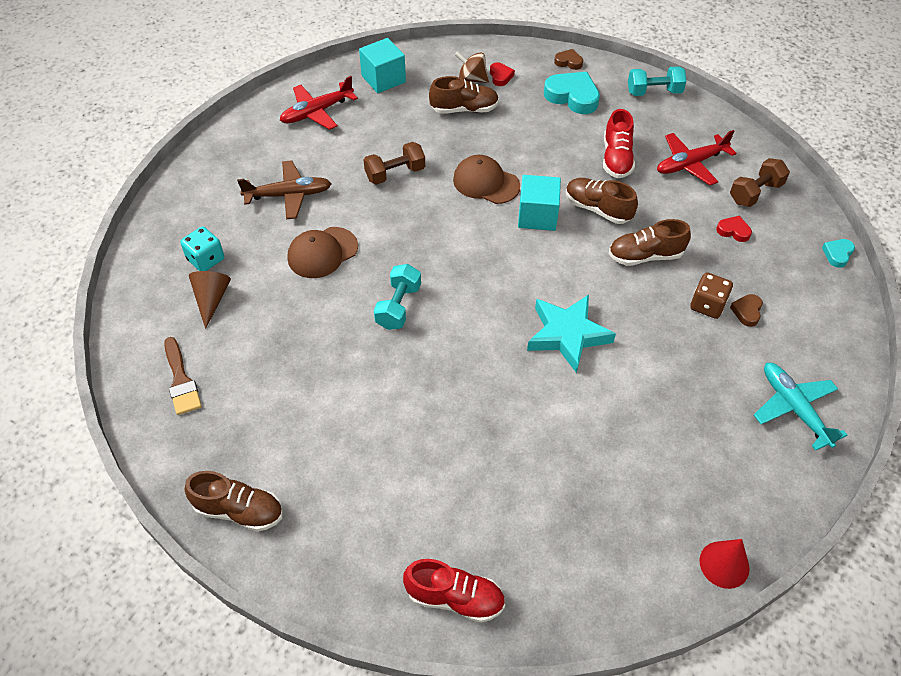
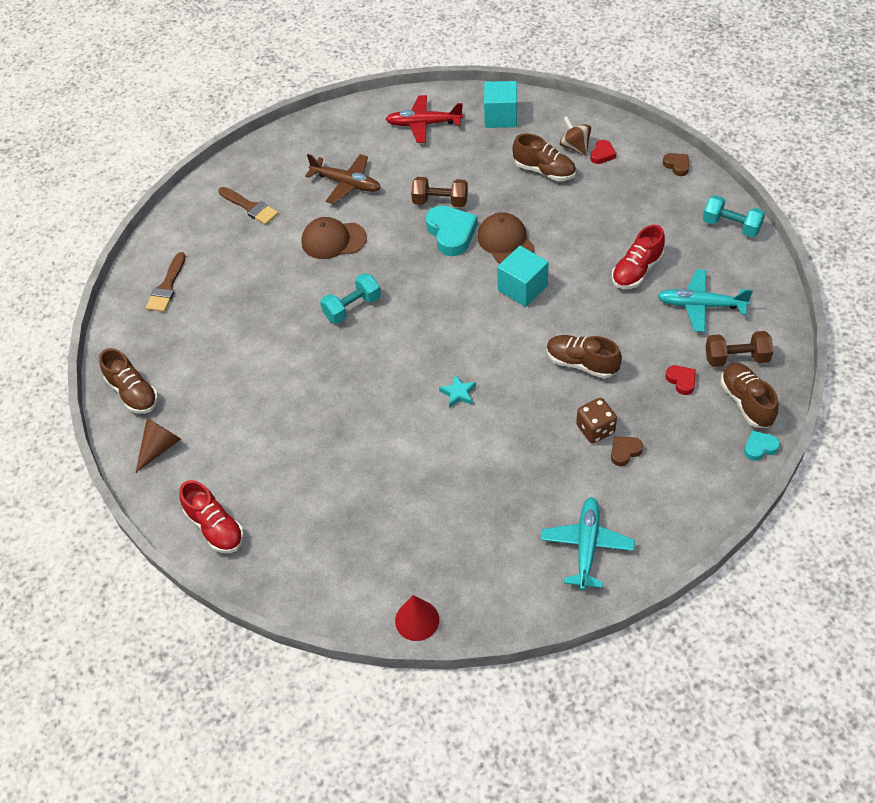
camera: 40 degrees right, 0 degrees up
(206, 259) = (250, 207): turquoise dice -> brown brush
(211, 299) = (230, 239): brown cone -> brown cone (160, 447)
(567, 335) = (458, 393): turquoise star -> turquoise star, size x0.46
(572, 96) = (650, 199): turquoise heart -> turquoise heart (451, 233)
(597, 209) = (578, 306): brown shoe -> brown shoe (746, 402)
(690, 164) = (701, 305): red plane -> turquoise plane

